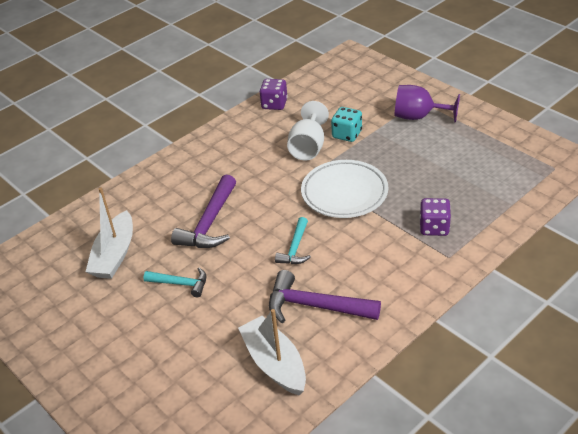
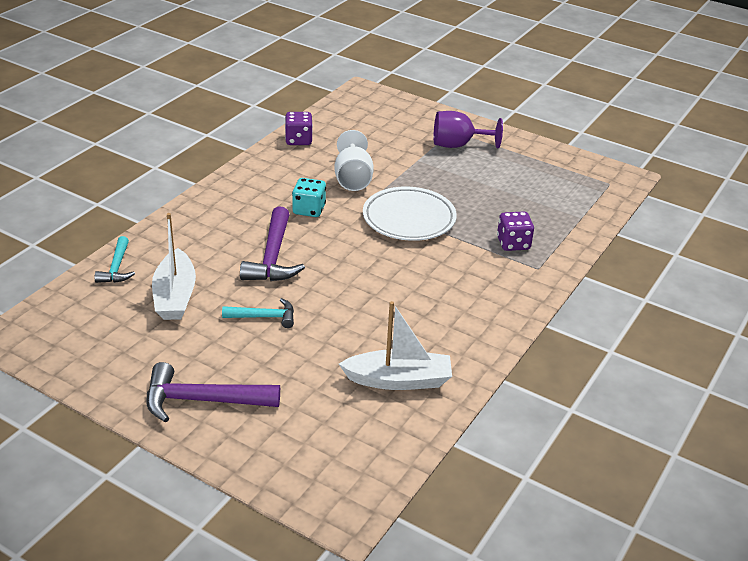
camera: 20 degrees left, 5 degrees down
(274, 363) = (398, 380): white boat -> white boat turned 135 degrees clockwise
(295, 248) = (377, 273): turquoise hammer -> turquoise hammer (116, 268)
(315, 306) = (420, 324): purple hammer -> purple hammer (202, 400)
(347, 134) = (389, 165): turquoise dice -> turquoise dice (309, 210)

